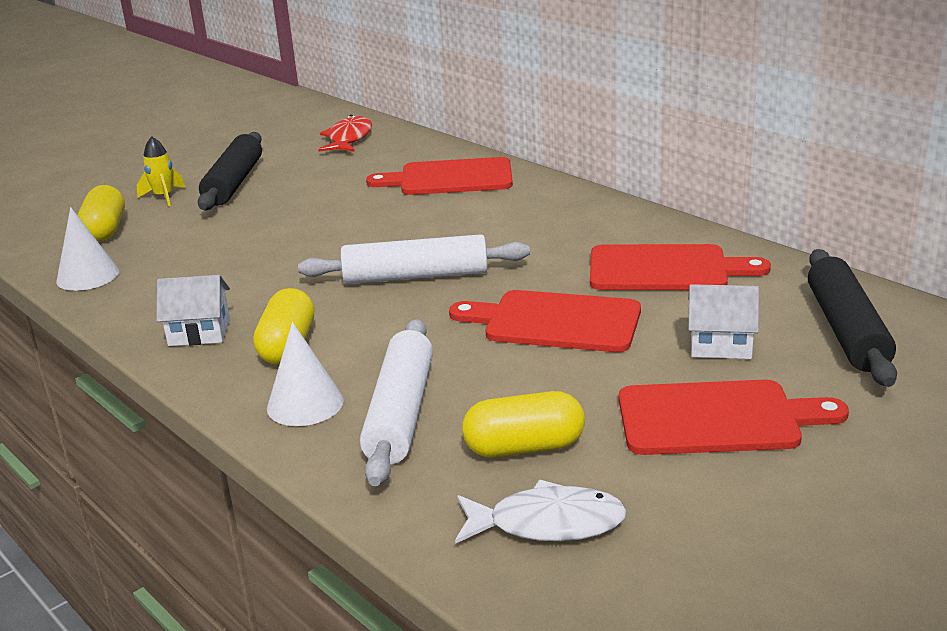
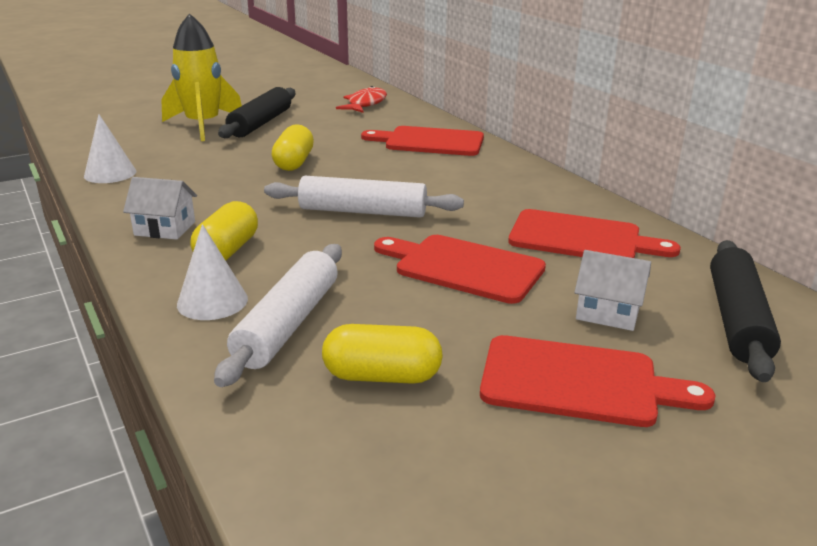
camera: 10 degrees right, 0 degrees up
(105, 230) = (145, 143): yellow capsule -> yellow capsule (294, 163)
(164, 197) = (203, 126): yellow rocket -> yellow rocket, size x2.12
(547, 523) = (368, 457): white fish -> none

